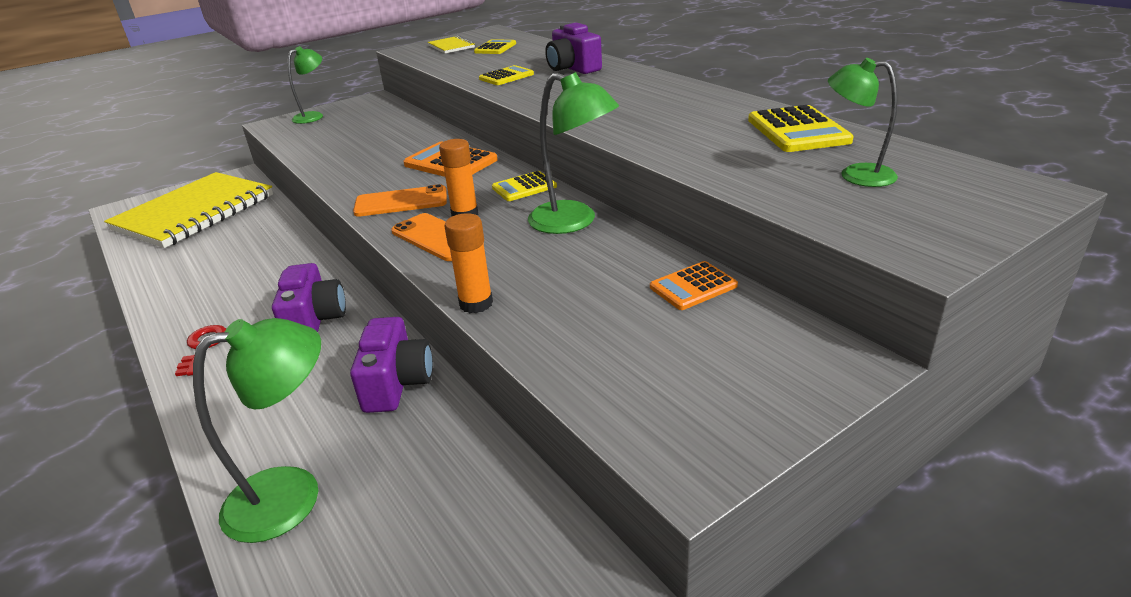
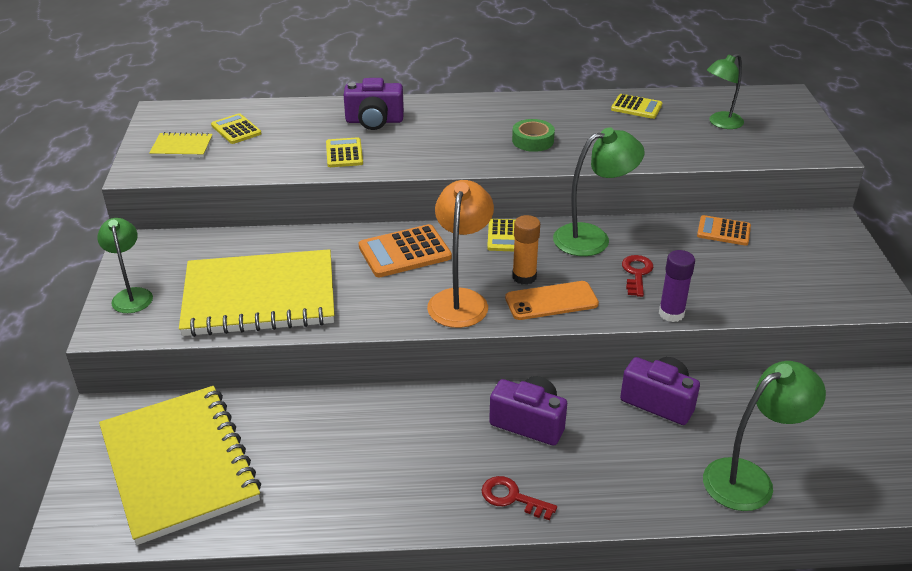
camera: 60 degrees left, 5 degrees up
(292, 495) = (749, 479): green lamp -> green lamp turned 60 degrees clockwise
(342, 144) = (259, 297): none -> yellow notebook
(401, 202) = (460, 299): orange phone -> orange lamp
(476, 303) = (671, 313): orange glue stick -> purple glue stick
(534, 262) = (637, 273): none -> red key
(636, 116) = (533, 141): none -> green tape
(693, 287) = (723, 231): orange calculator -> orange calculator turned 105 degrees clockwise
(798, 130) = (636, 107): yellow calculator -> yellow calculator, size x0.64

